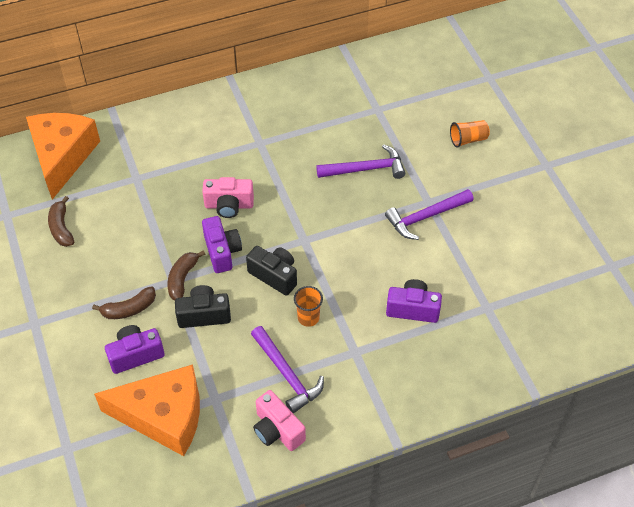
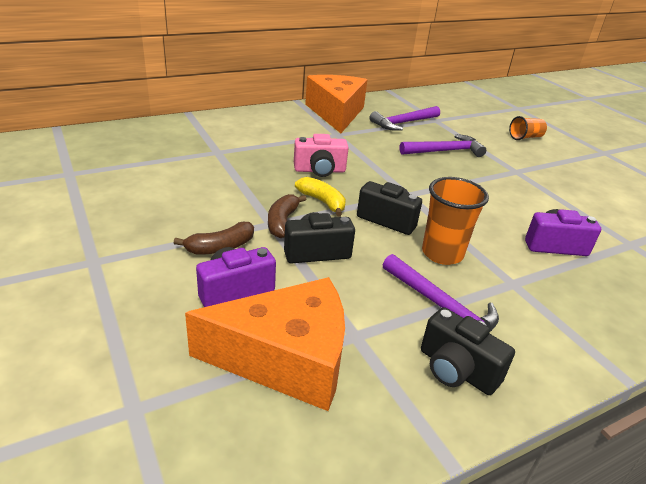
camera: 10 degrees left, 20 degrees down
(61, 228) = (134, 183): brown banana -> none
(62, 157) = (137, 137): orange cheese -> orange cheese (336, 113)
(222, 251) = (322, 202): purple camera -> yellow banana
(277, 430) = (456, 370): pink camera -> black camera
(308, 318) = (442, 253): orange cup -> orange cup, size x1.59
(425, 217) = (520, 180): purple hammer -> purple hammer (403, 123)

